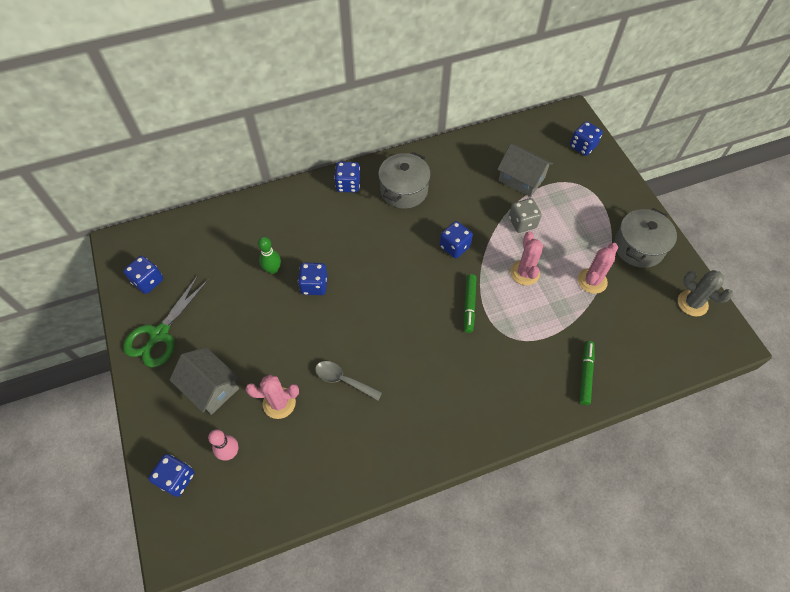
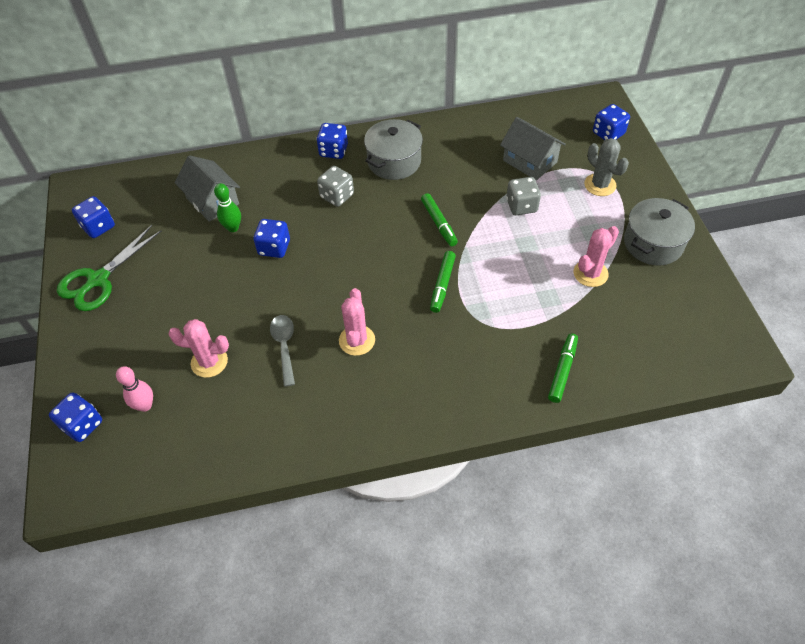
camera: 10 degrees right, 5 degrees down
(210, 387) = (139, 338): grey house -> grey house (212, 201)
(343, 380) = (284, 346): grey spoon -> grey spoon turned 45 degrees clockwise
(360, 229) = (337, 196): none -> grey dice
(454, 247) = (438, 223): blue dice -> green marker
(524, 273) = (513, 257): pink cactus -> pink cactus (357, 340)
(692, 303) = (706, 308): grey cactus -> grey cactus (600, 185)

